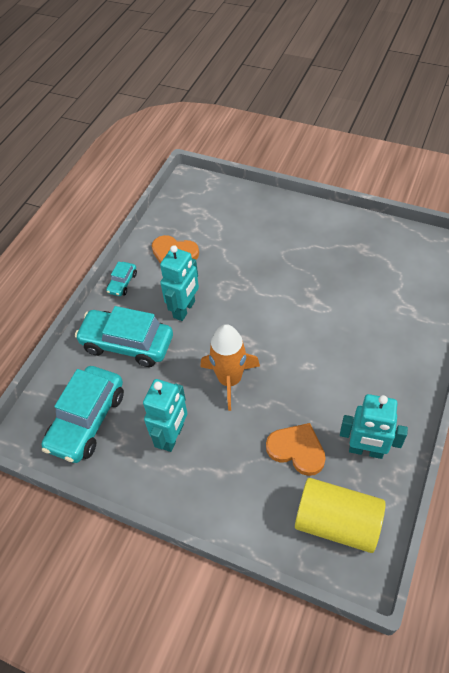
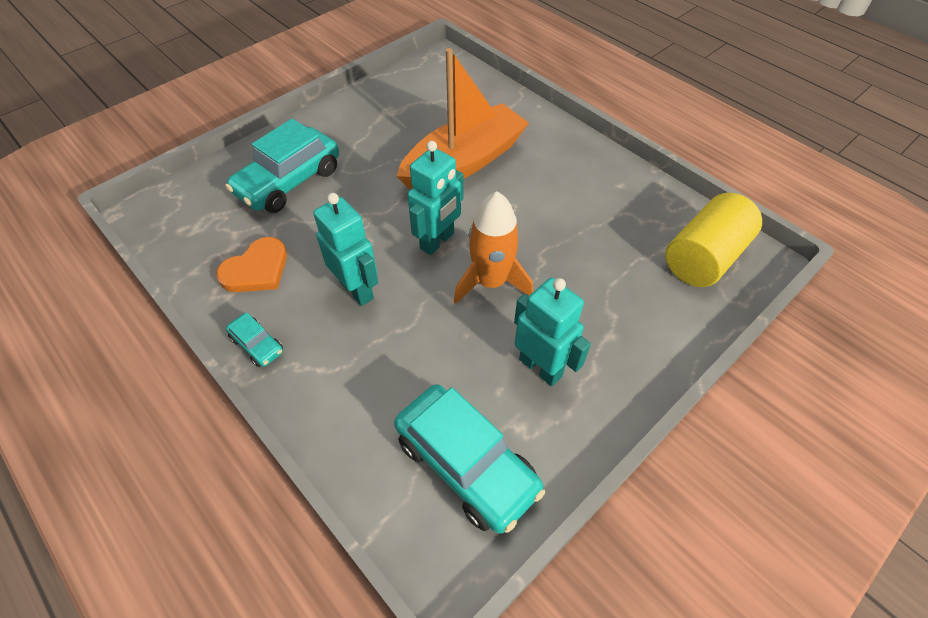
camera: 70 degrees left, 0 degrees up
(127, 344) = (368, 373): turquoise car -> turquoise car (289, 181)
(297, 450) = (610, 257): orange heart -> none
(338, 316) = (464, 162): none -> orange boat
(366, 450) = (633, 205): turquoise robot -> turquoise robot (437, 241)

